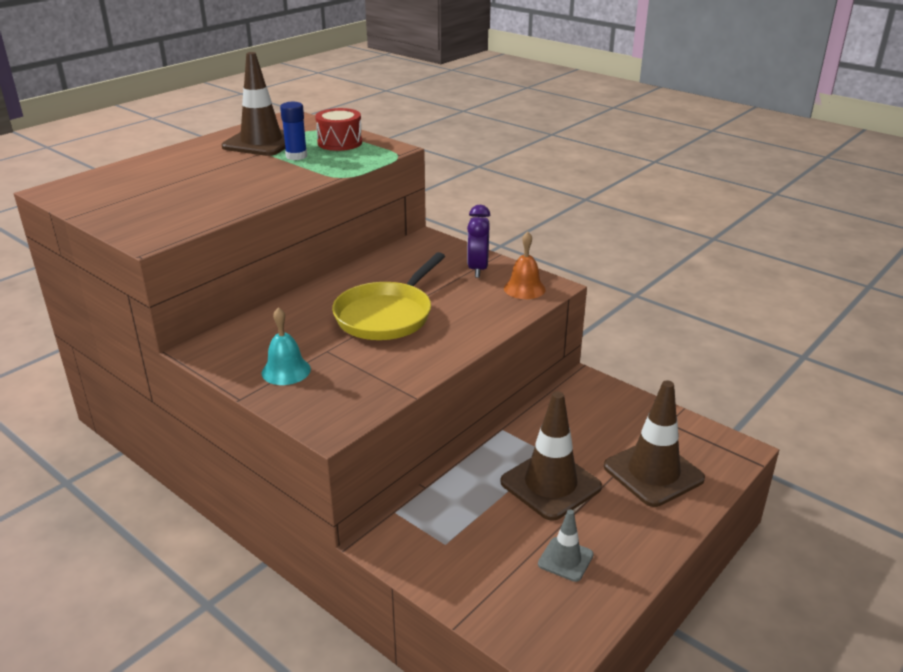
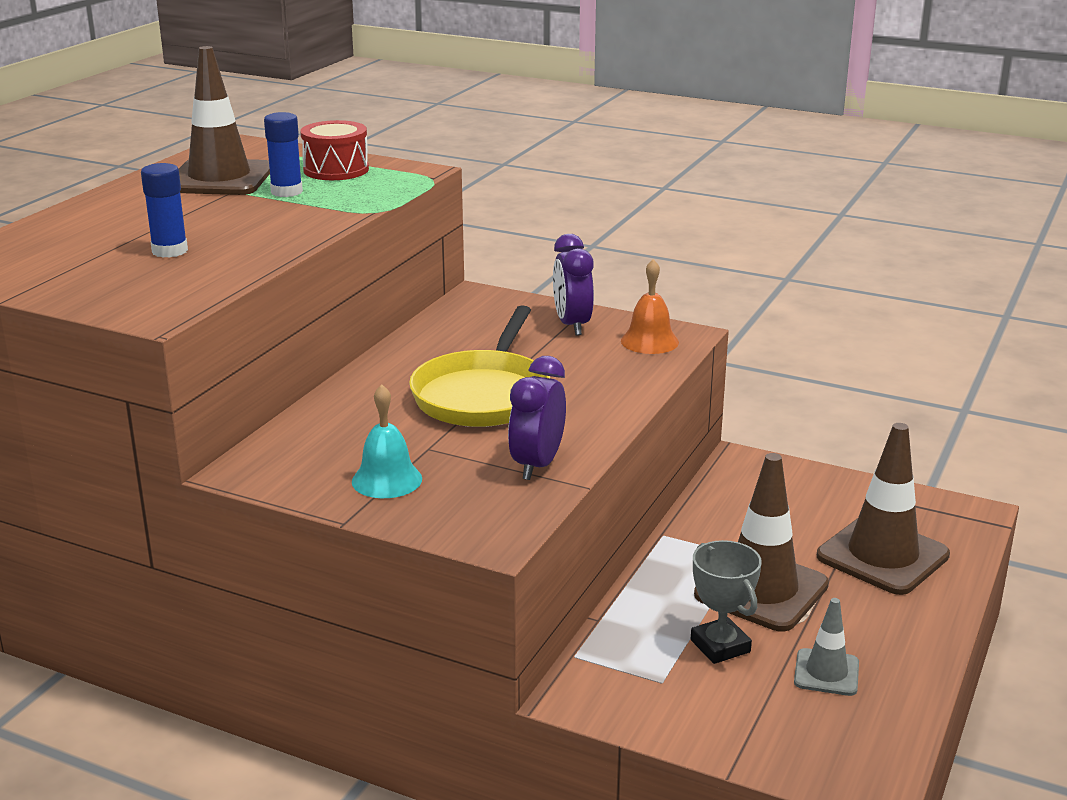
camera: 15 degrees left, 5 degrees down
(192, 193) = (170, 251): none -> blue glue stick
(391, 375) = (537, 465): none -> purple clock
(499, 523) = (720, 646): none -> grey trophy

